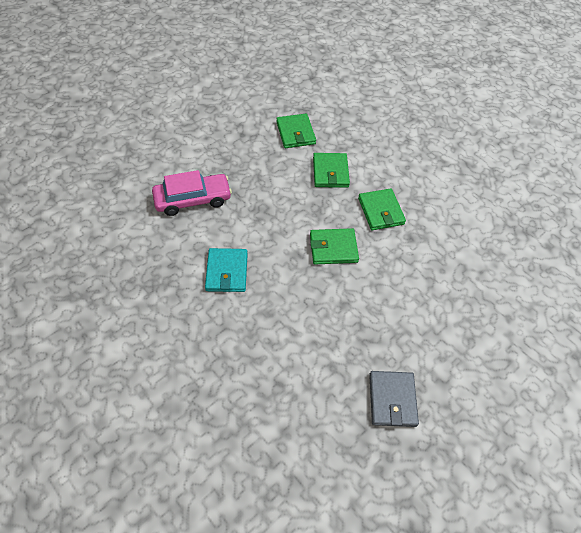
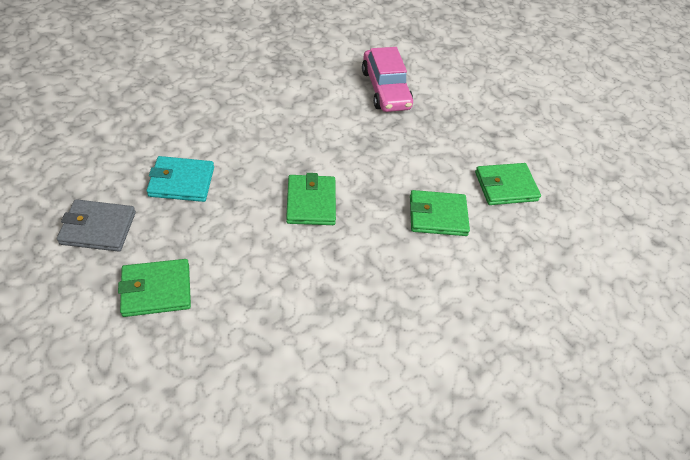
camera: 90 degrees right, 5 degrees down
(227, 272) = (287, 109): turquoise wallet -> turquoise wallet (181, 181)
(380, 211) = (370, 263): green wallet -> green wallet (156, 290)

